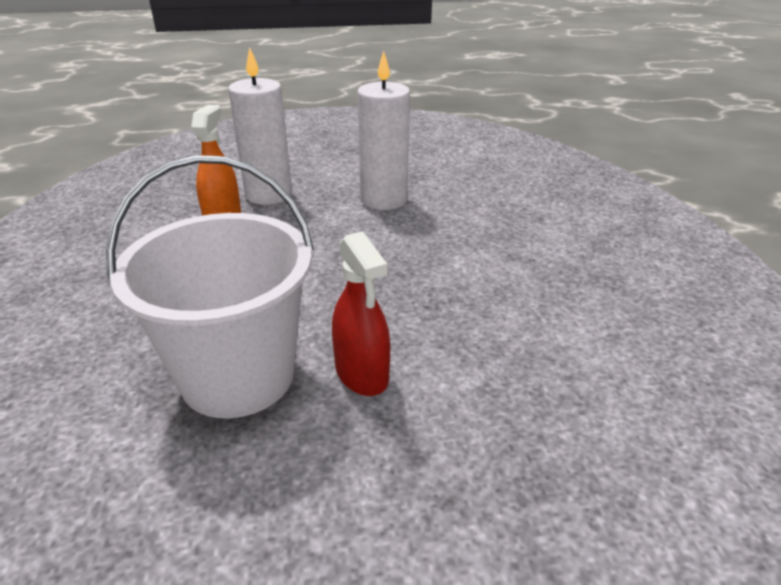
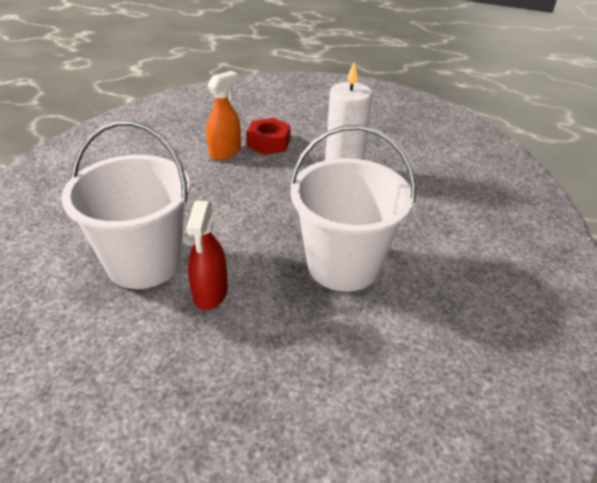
camera: 30 degrees right, 5 degrees up
(268, 194) = (269, 143): white candle -> red nut
(477, 284) = (343, 265): none -> white bucket

